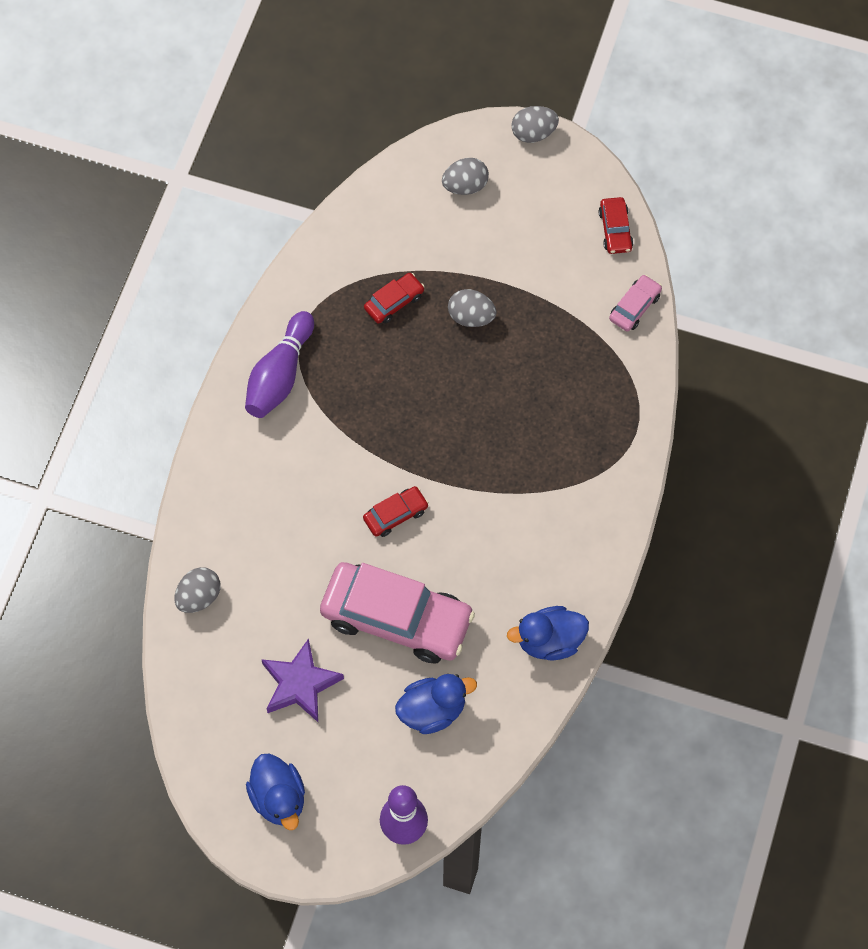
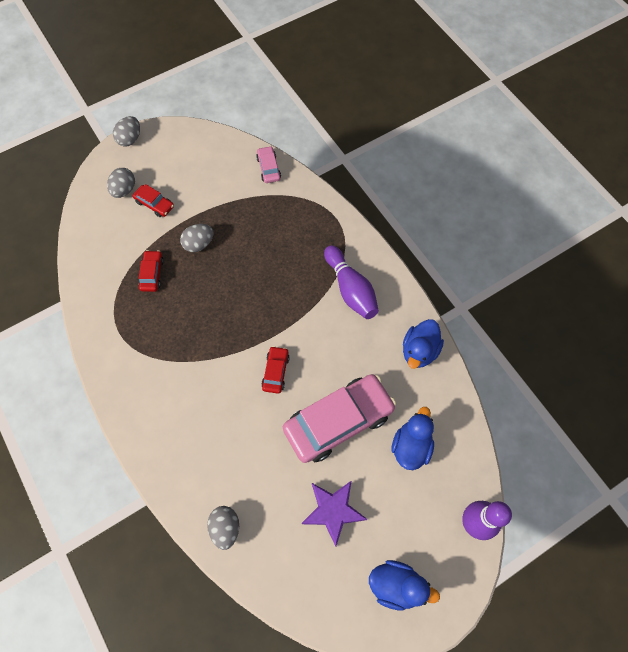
camera: 50 degrees left, 0 degrees up
(280, 375) = (134, 367): purple bowling pin -> purple bowling pin (350, 289)
(615, 230) = (219, 145): red car -> red car (154, 204)

